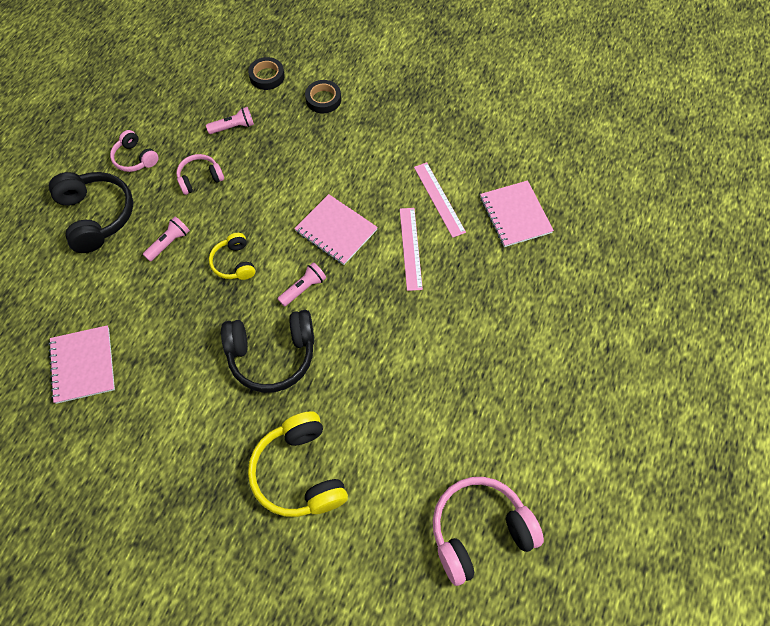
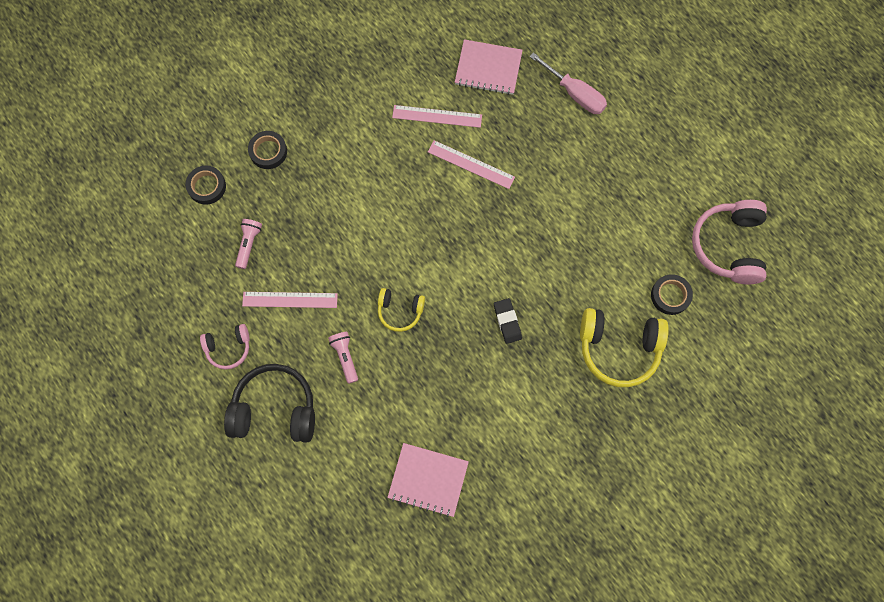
camera: 60 degrees left, 10 degrees up
(200, 178) = (290, 300): pink headphones -> pink ruler
(272, 355) = (507, 321): black headphones -> black eraser
(303, 288) = (459, 267): pink flashlight -> none
(336, 231) = (418, 213): pink notebook -> none
(386, 496) = (670, 296): none -> black tape
(544, 298) = (574, 94): none -> pink screwdriver

